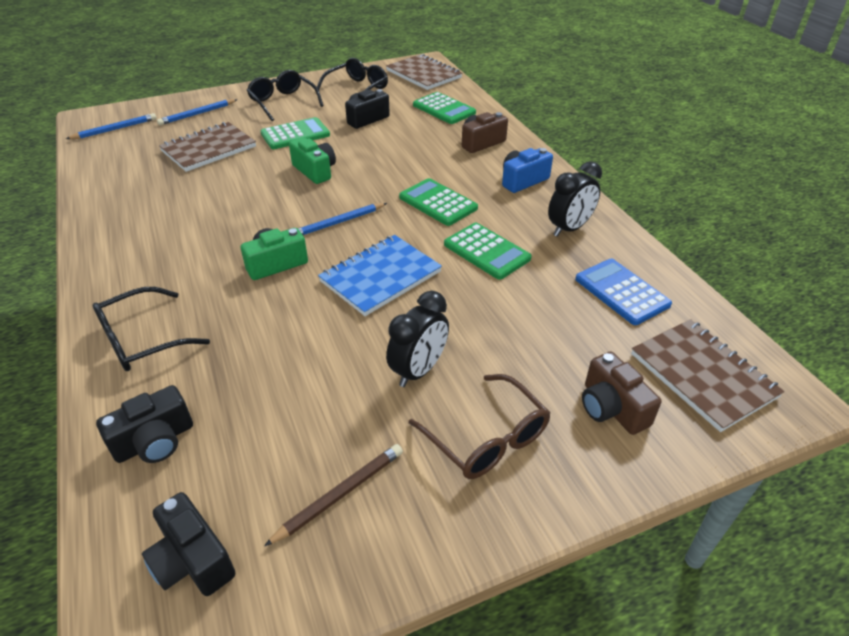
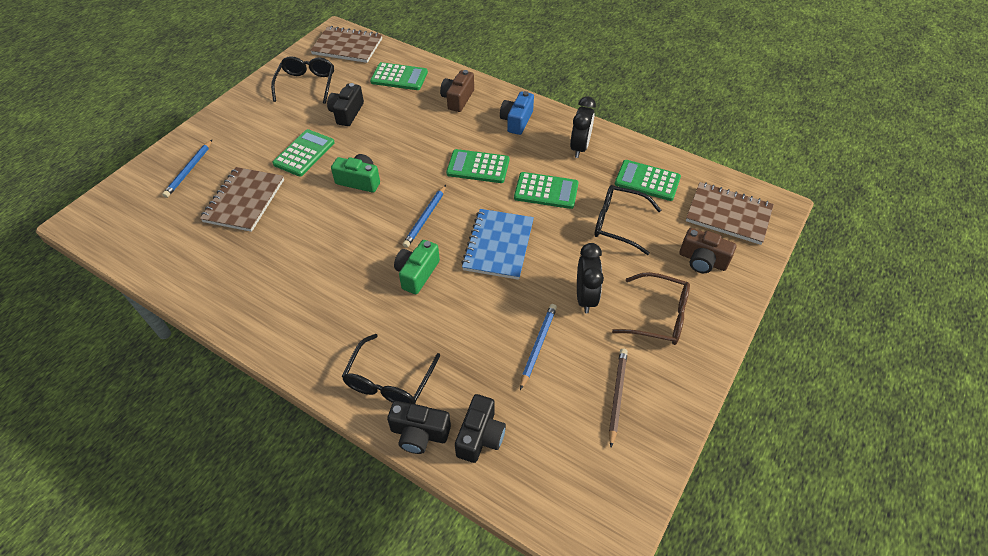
camera: 35 degrees left, 10 degrees up
(115, 129) = (126, 220): blue pencil -> blue pencil (538, 345)
(192, 560) = (580, 481): black camera -> black camera (419, 433)
(283, 102) = (255, 125): black glasses -> black glasses (618, 223)
(621, 292) = (647, 181): blue calculator -> green calculator

